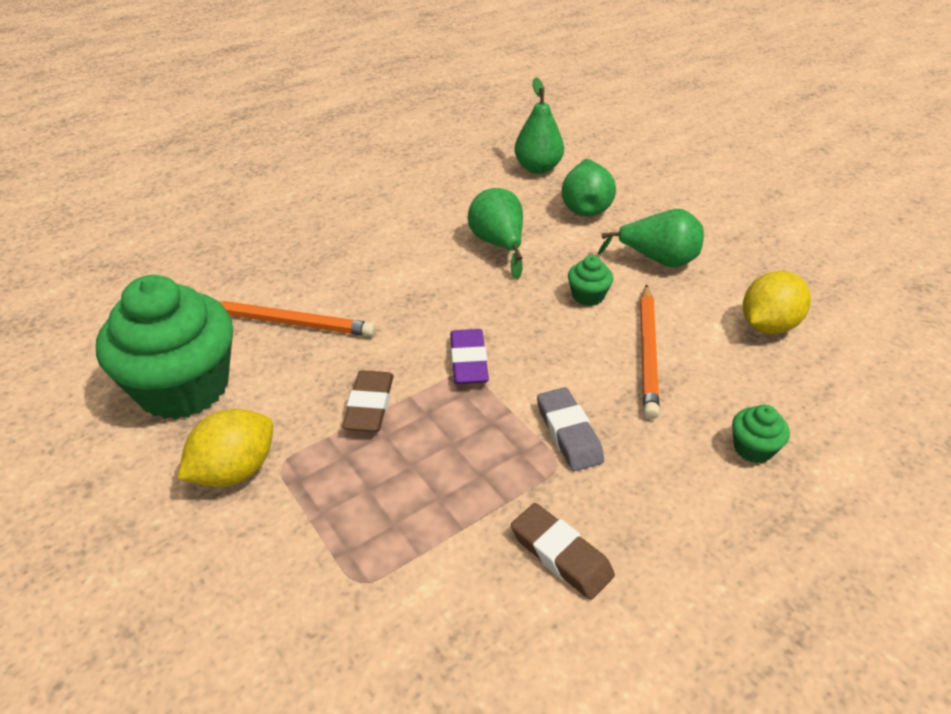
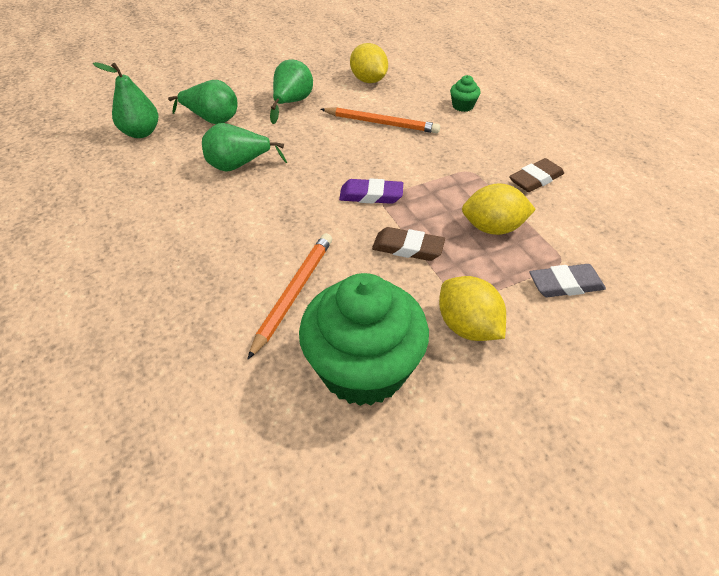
camera: 80 degrees left, 5 degrees up
(422, 495) = (493, 228): none -> yellow lemon
(568, 433) = (445, 163): grey eraser -> grey eraser (565, 284)
(588, 296) = (318, 135): green cupcake -> none

